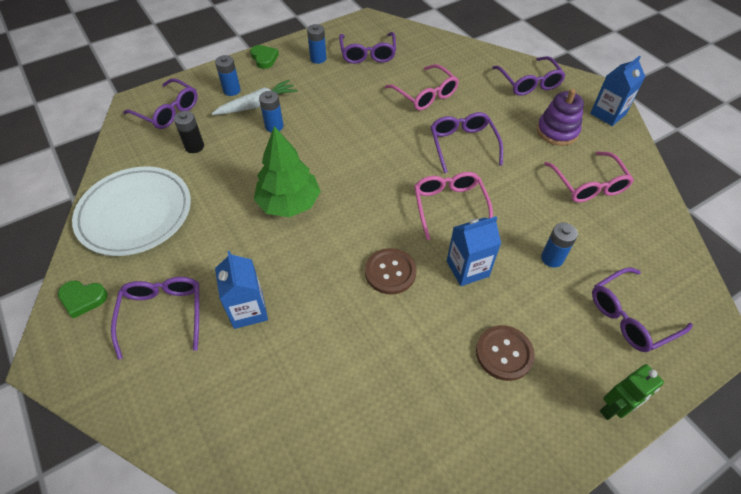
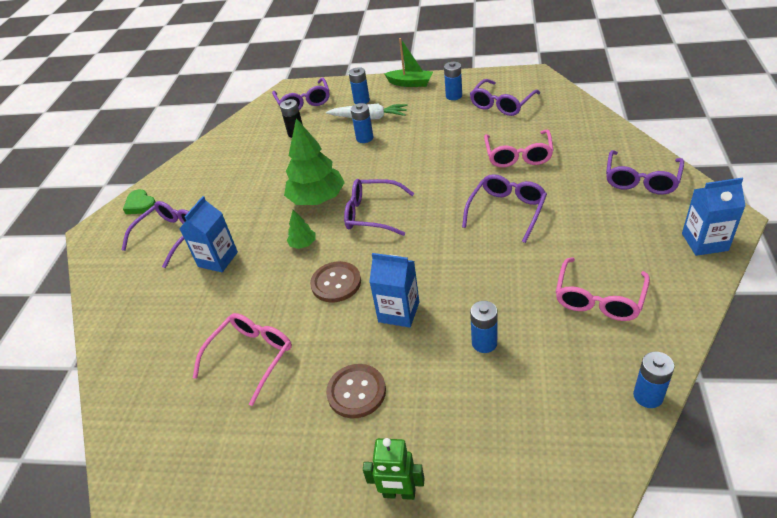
camera: 45 degrees right, 10 degrees down
(135, 214) = (217, 165): white plate -> none
(264, 58) = (410, 83): green heart -> green boat
(321, 252) = (303, 244): none -> green tree
(449, 206) = (438, 256): pink glasses -> pink glasses (251, 357)
(557, 131) = (621, 236): purple stacking toy -> none
(630, 316) = (505, 433): purple glasses -> purple glasses (372, 214)
(678, 238) = (648, 396): none -> blue battery

